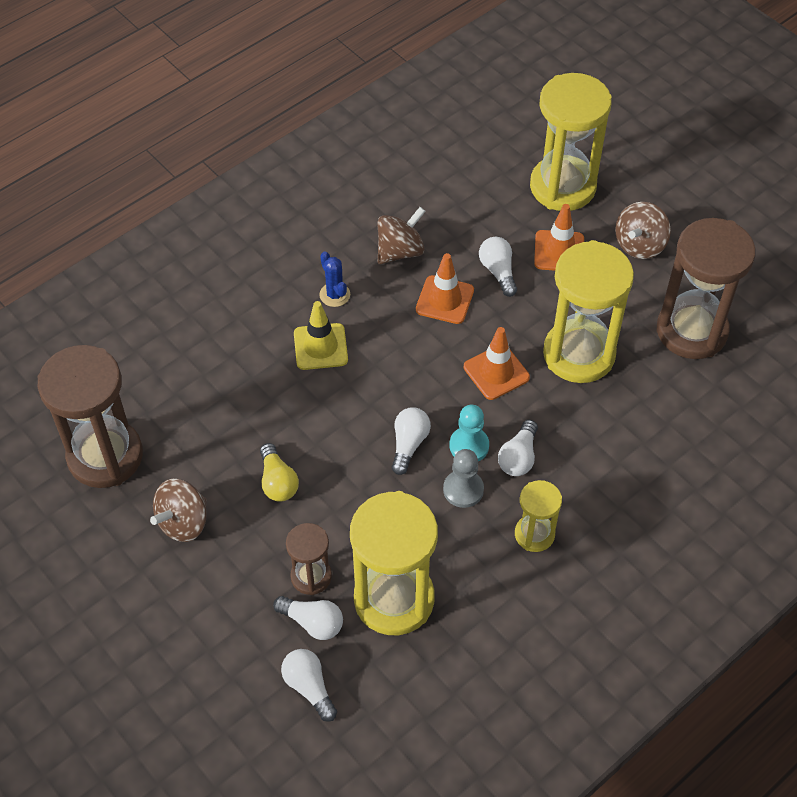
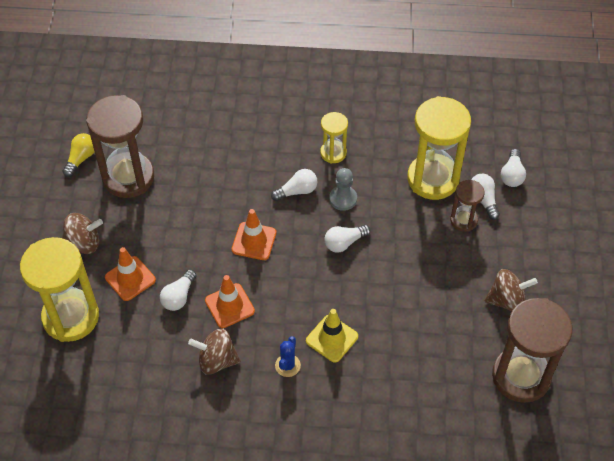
camera: 135 degrees left, 0 degrees up
(278, 482) = (435, 280): yellow light bulb -> yellow light bulb (81, 159)
(469, 446) = (314, 216): turquoise pawn -> none
(579, 354) = (200, 214): yellow hourglass -> none

